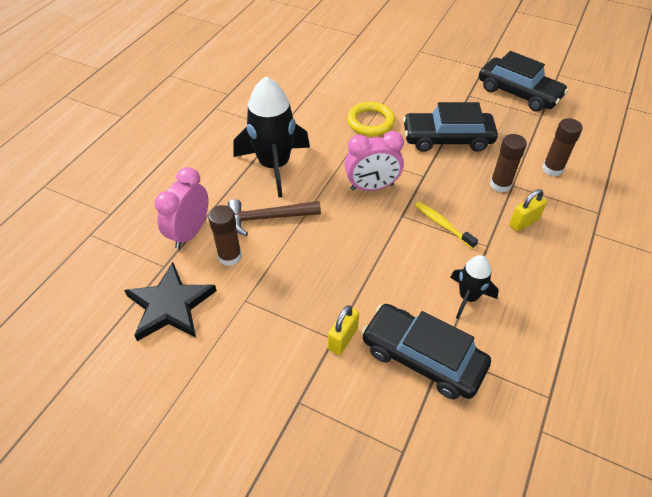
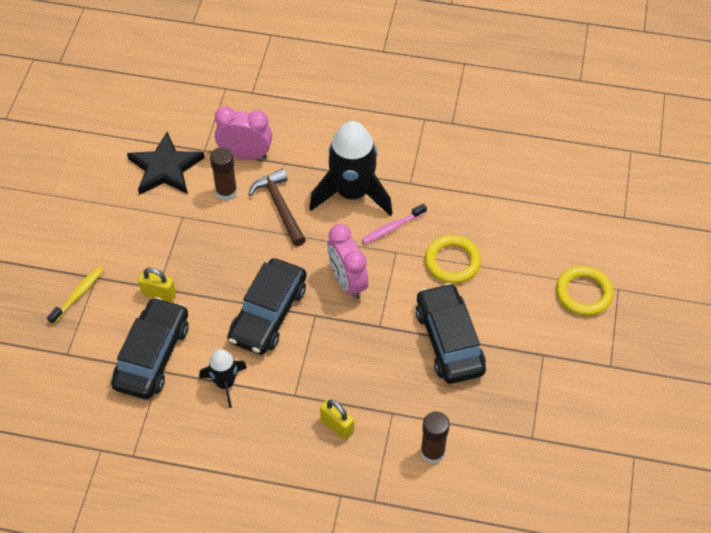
camera: 75 degrees right, 5 degrees up
(323, 148) = (392, 228): none -> pink toothbrush
(419, 66) = (583, 293): none -> yellow ring
(442, 224) = (312, 352): yellow toothbrush -> yellow toothbrush (78, 294)
(500, 185) = (388, 400): brown glue stick -> none
(518, 93) = (570, 410): black car -> black car (268, 314)

